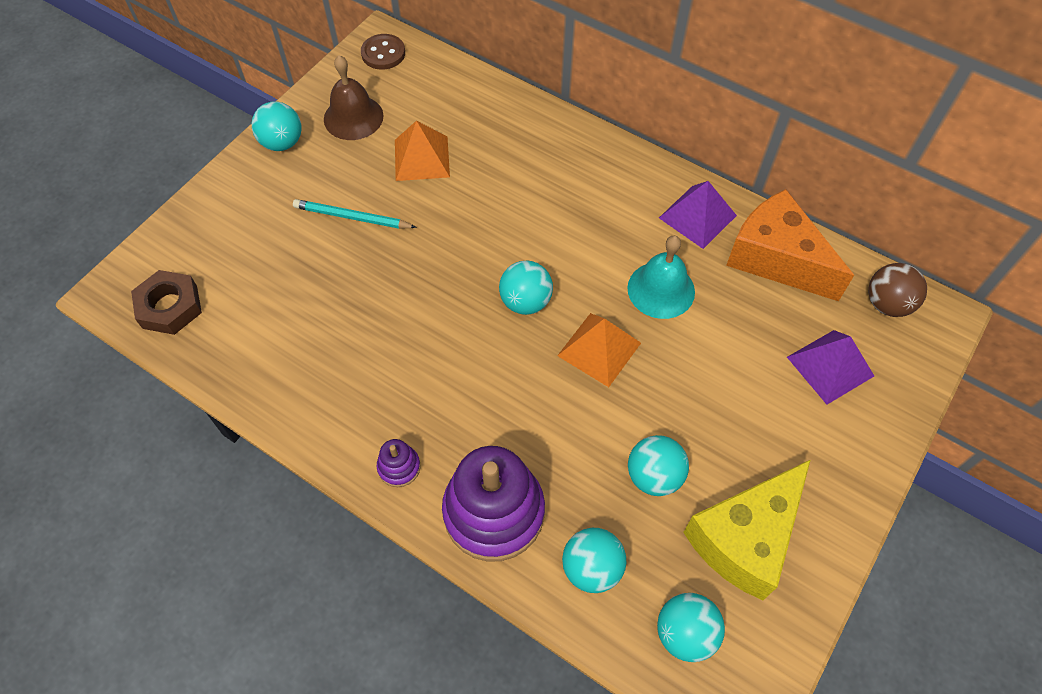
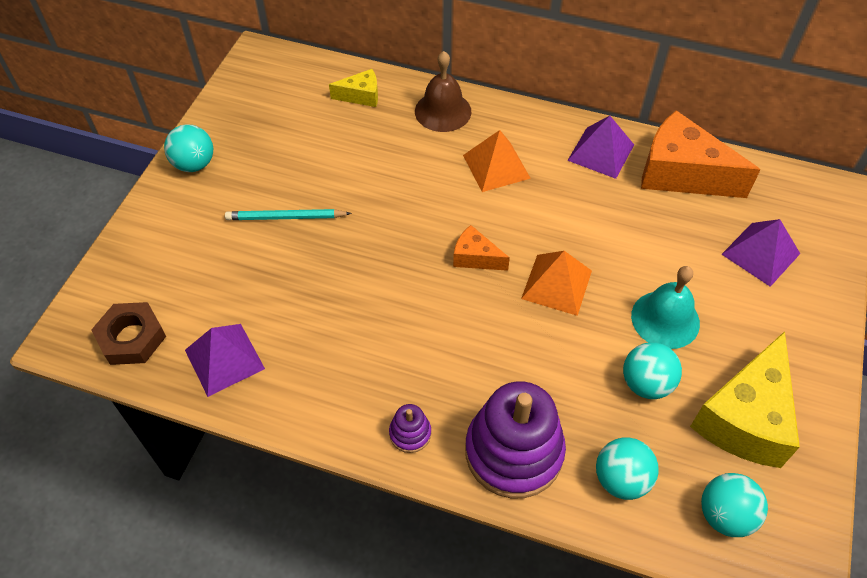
camera: 15 degrees left, 5 degrees down
(248, 348) = (224, 359): none -> purple pyramid
(353, 117) = (256, 128): brown bell -> brown bell (443, 111)
(383, 53) = (265, 67): brown button -> none
(421, 158) = (333, 152): orange pyramid -> orange pyramid (496, 166)
(469, 103) = (361, 96): none -> yellow cheese
(525, 301) = (475, 257): turquoise ball -> orange cheese
(661, 289) = (592, 221): turquoise bell -> turquoise bell (665, 319)
(887, 304) = (787, 191): brown ball -> none

